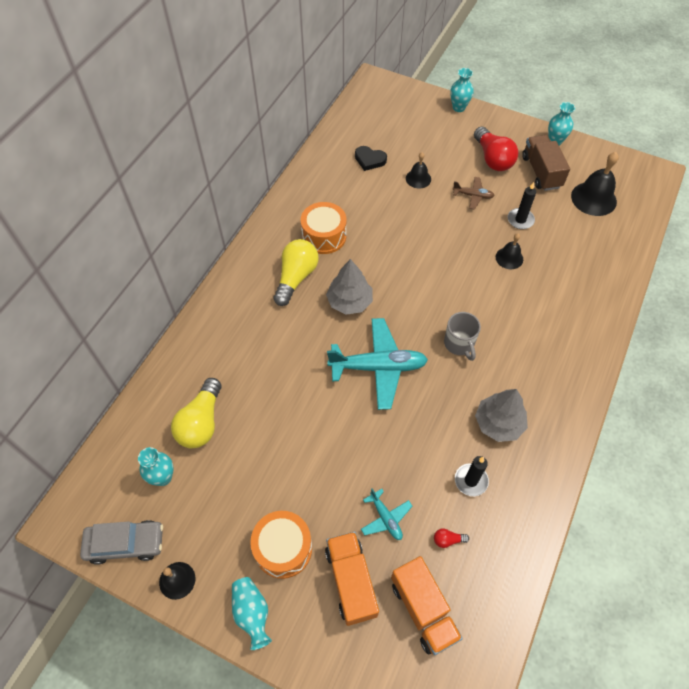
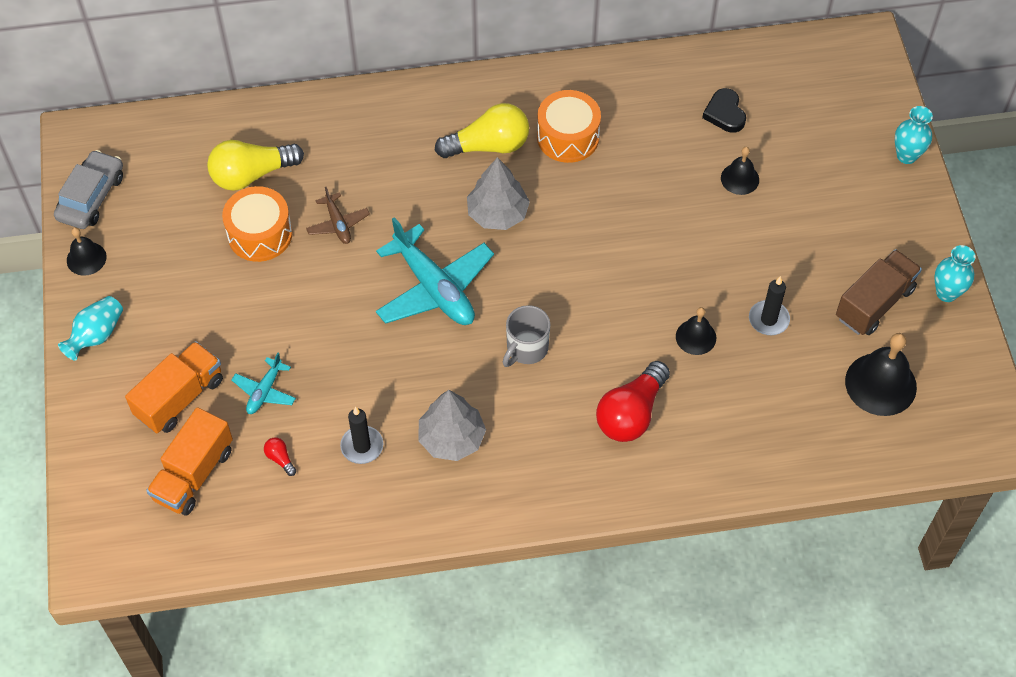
camera: 55 degrees right, 0 degrees up
(125, 544) = (91, 197): grey car -> grey car turned 120 degrees counterclockwise
(163, 477) = (173, 182): turquoise vase -> none
(283, 548) = (173, 323): orange drum -> orange drum (260, 234)
(473, 195) = (763, 249): brown plane -> brown plane (338, 224)
(492, 159) = (848, 239): red light bulb -> red light bulb (631, 413)

